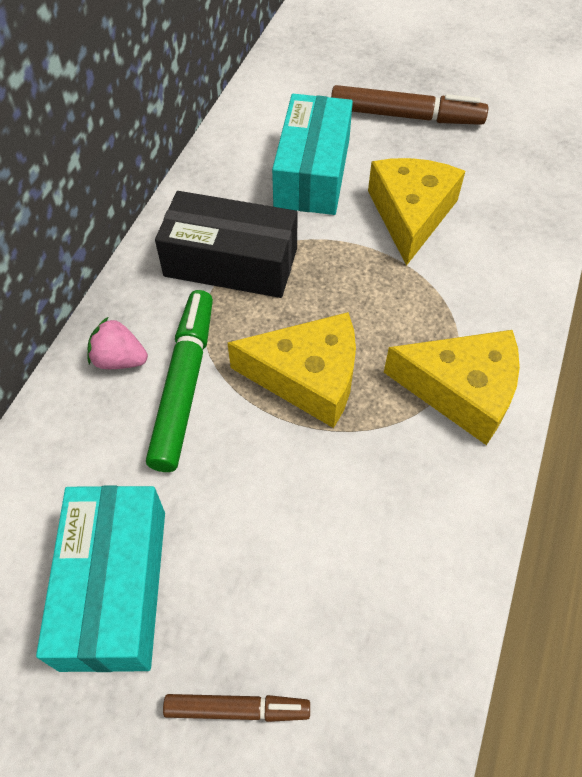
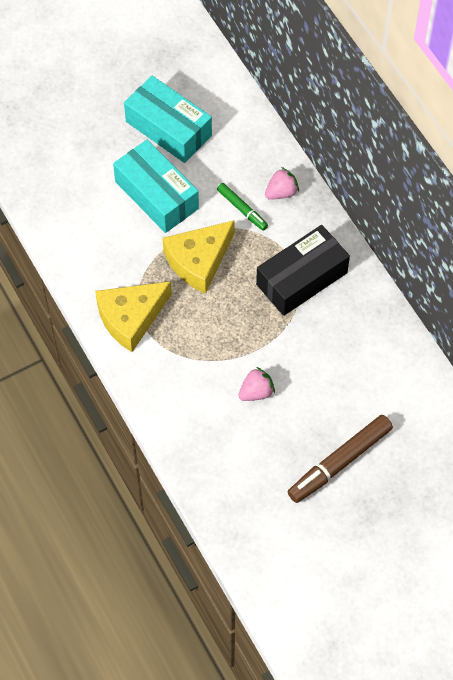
camera: 130 degrees right, 5 degrees up
(184, 384) = (242, 209): green marker -> green marker, size x0.56
(237, 709) = (86, 139): brown marker -> none
(312, 172) = (335, 368): turquoise box -> turquoise box (156, 195)
(410, 214) = (256, 392): yellow cheese -> pink strawberry

